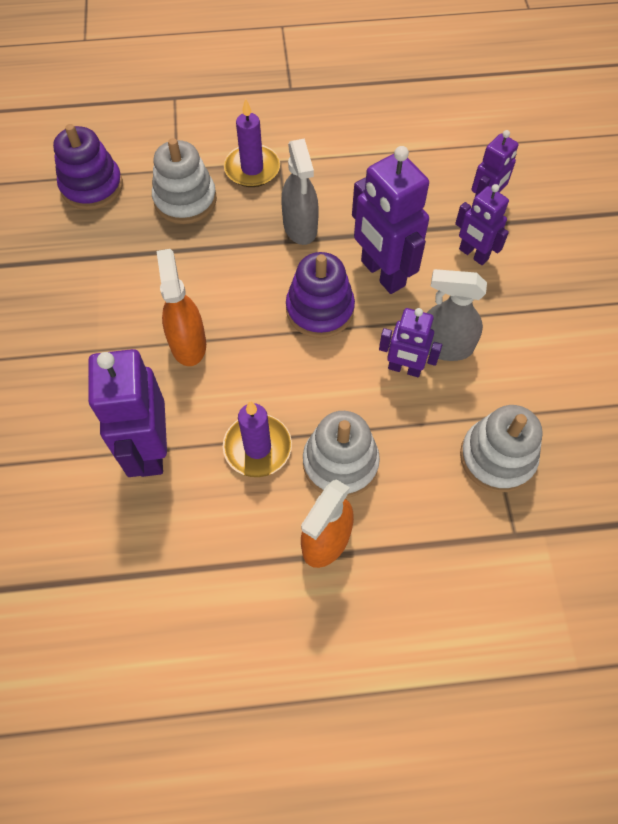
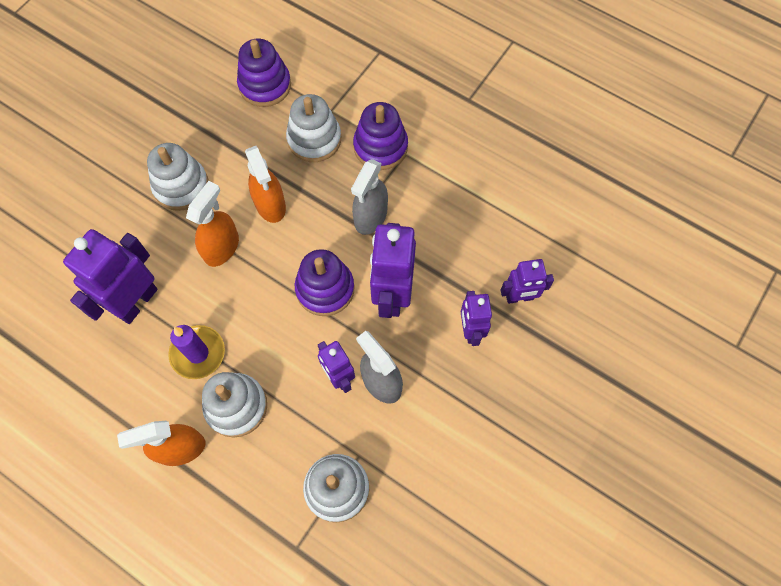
camera: 40 degrees right, 5 degrees up
(93, 320) = (181, 186): none -> white stacking toy
(198, 278) = (270, 205): none -> orange spray bottle
(252, 168) = (380, 147): purple candle -> purple stacking toy

